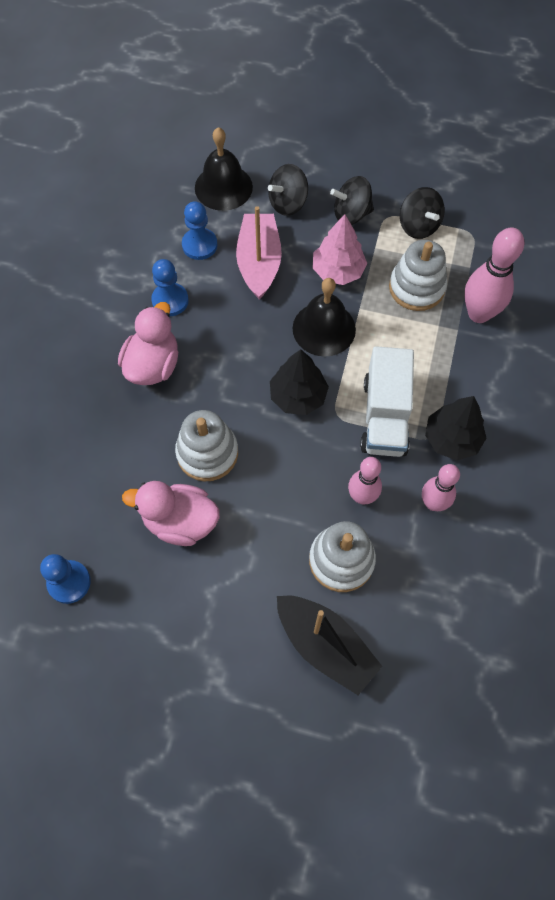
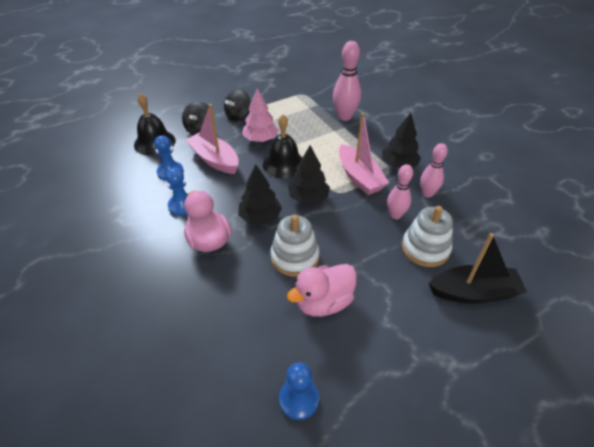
camera: 45 degrees left, 20 degrees down
(225, 378) = (260, 217): none -> black tree
(384, 416) = (359, 177): white truck -> pink boat
(416, 287) = (305, 124): white stacking toy -> none
(418, 226) = (276, 103): black spinning top -> none

